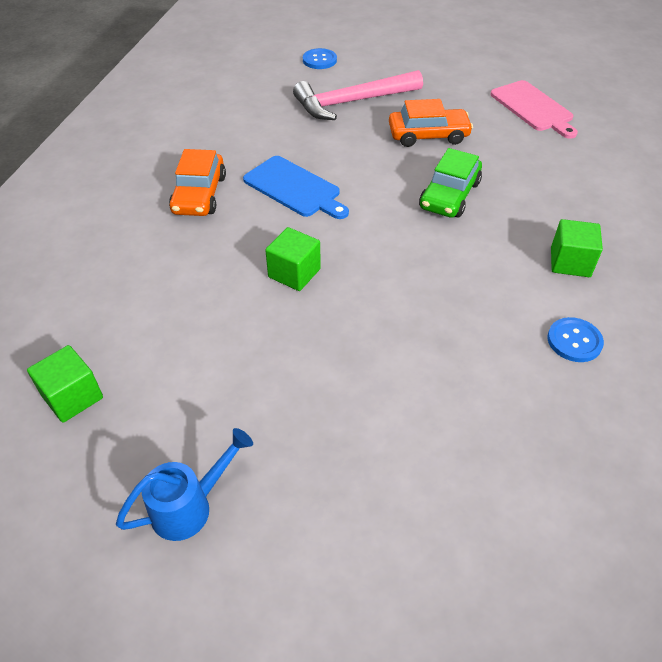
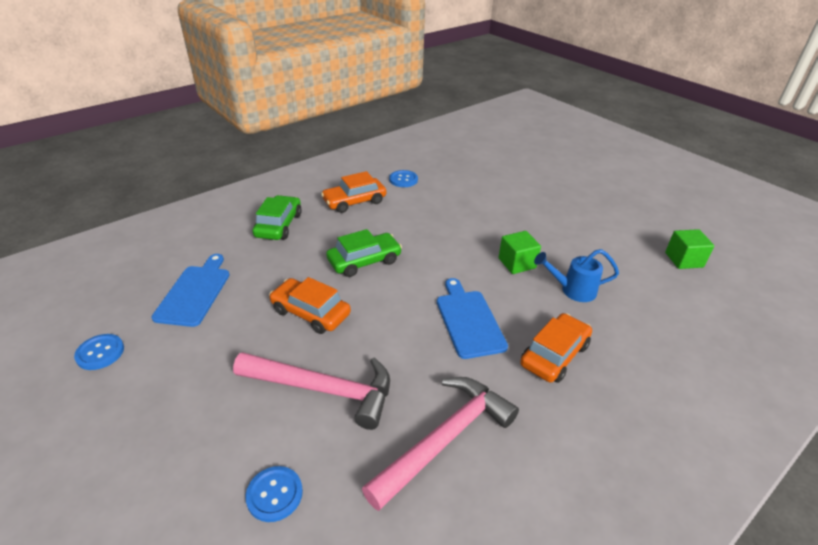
camera: 145 degrees left, 10 degrees down
(190, 506) = (626, 203): blue watering can -> blue watering can (572, 290)
(248, 113) = (445, 439): none -> pink hammer
(515, 60) = (100, 353): none -> blue button
(533, 108) = (194, 292): pink cutting board -> blue cutting board
(570, 262) = (354, 201): green cube -> orange car
(586, 189) = (279, 225): none -> green car

